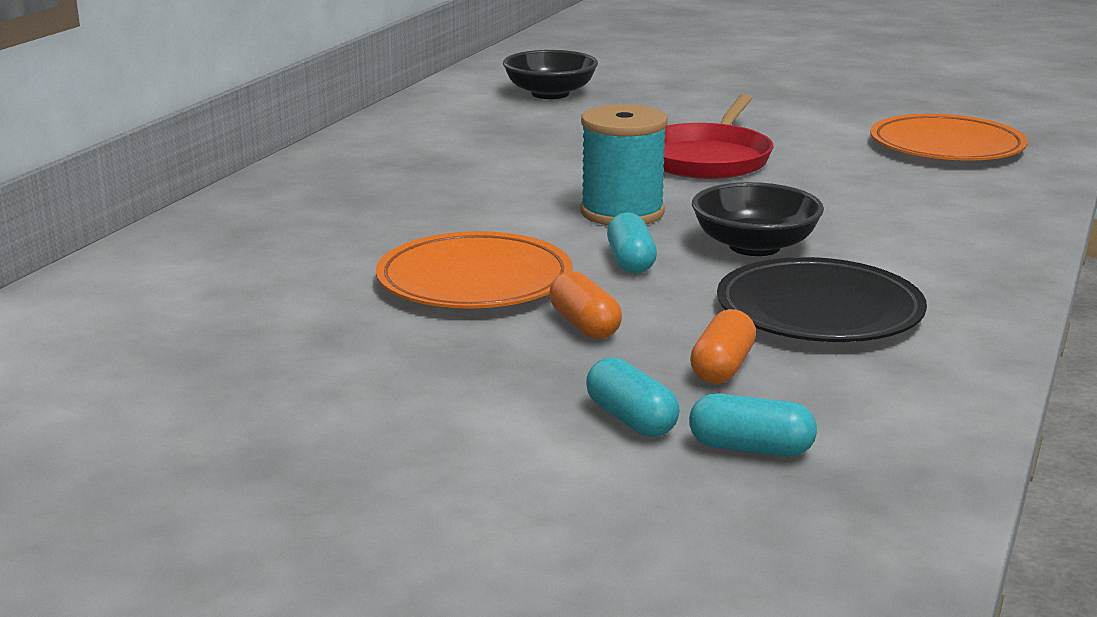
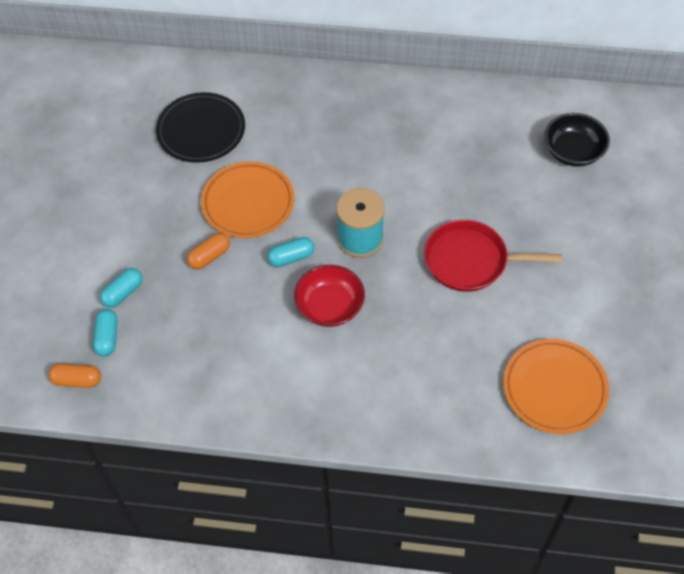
camera: 75 degrees right, 35 degrees up
(722, 368) = (178, 316): orange capsule -> orange capsule (77, 380)
(754, 246) = (330, 306): black bowl -> red bowl
(819, 310) = (252, 345): black plate -> black plate (201, 131)

